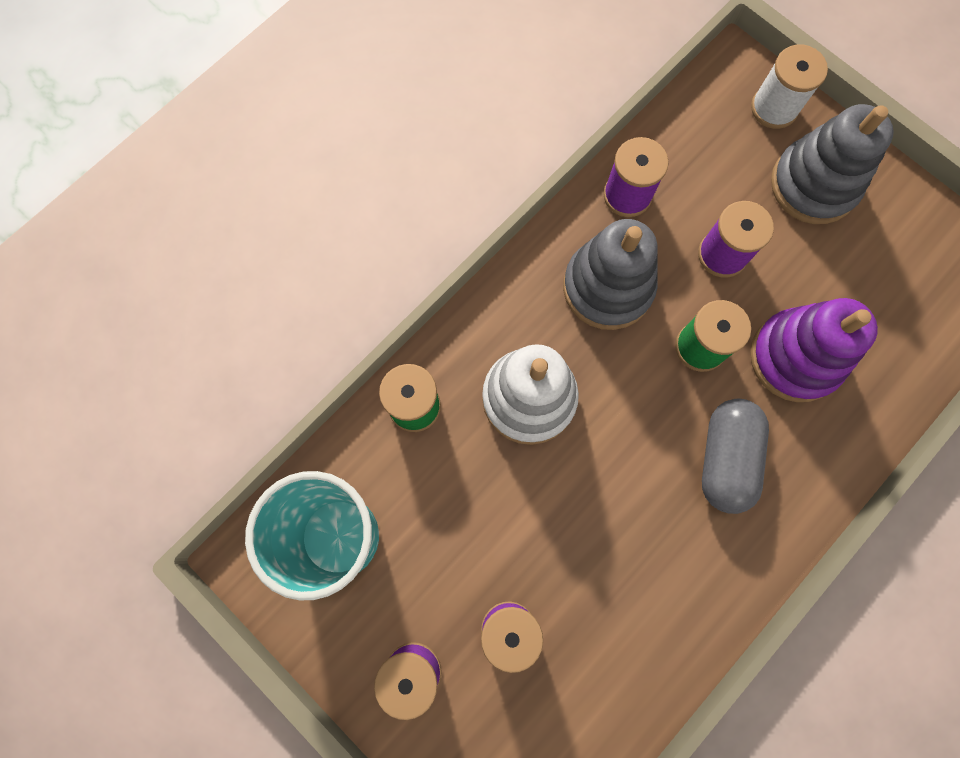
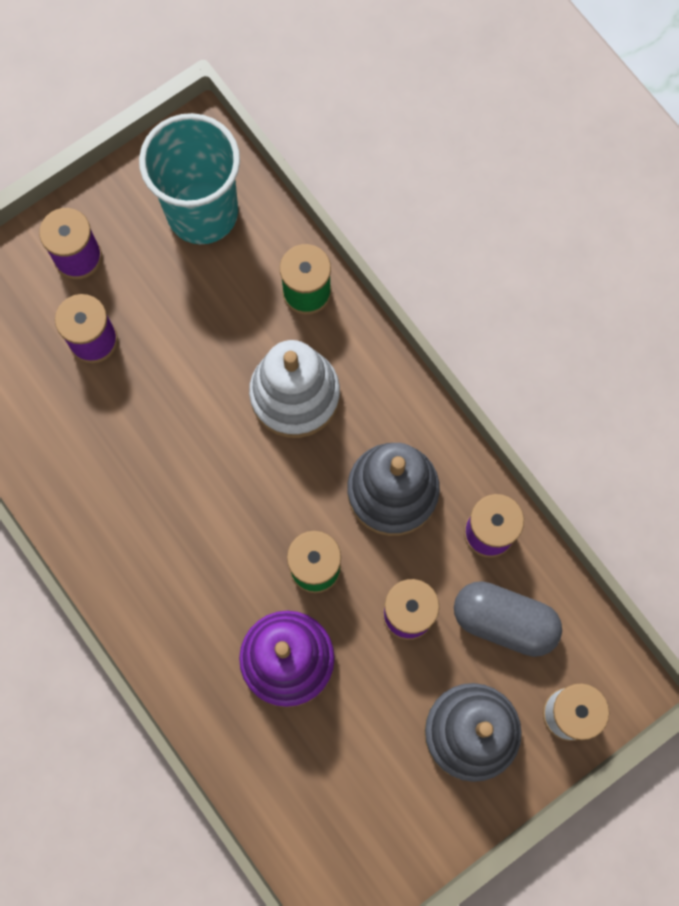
camera: 100 degrees right, 0 degrees up
(725, 458) = (202, 565): grey capsule -> grey capsule (504, 621)

